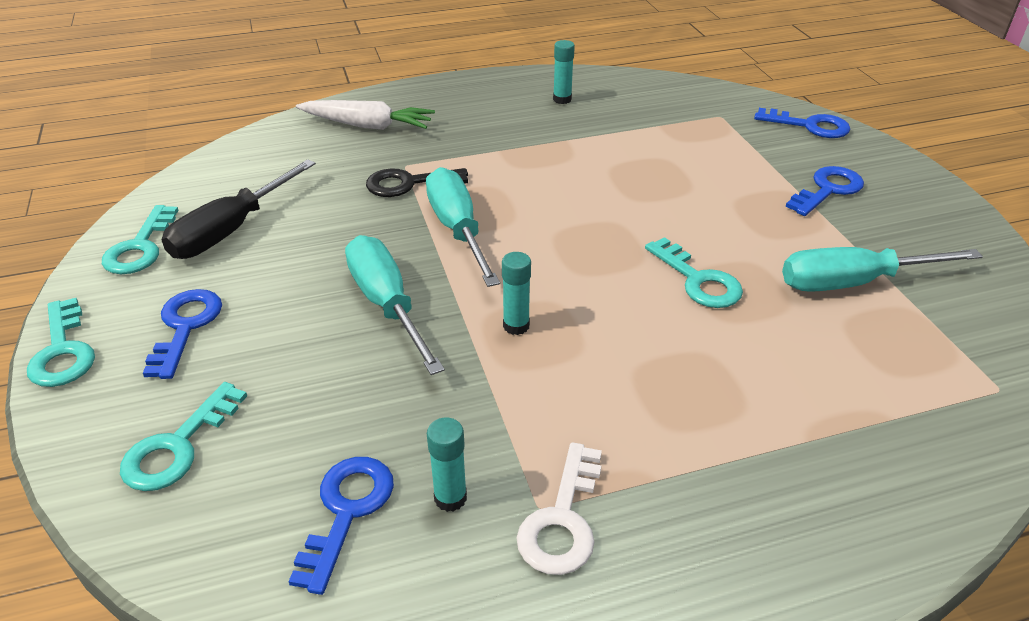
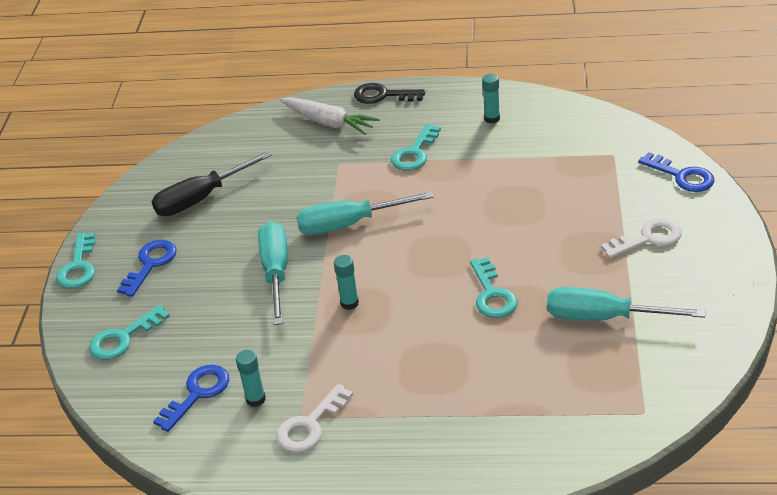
camera: 25 degrees right, 0 degrees up
(140, 247) = (141, 202): turquoise key -> turquoise key (415, 153)
(408, 184) = (334, 180): black key -> black key (383, 95)
(457, 229) = (349, 224): turquoise screwdriver -> turquoise screwdriver turned 105 degrees counterclockwise
(828, 190) = (648, 238): blue key -> white key

